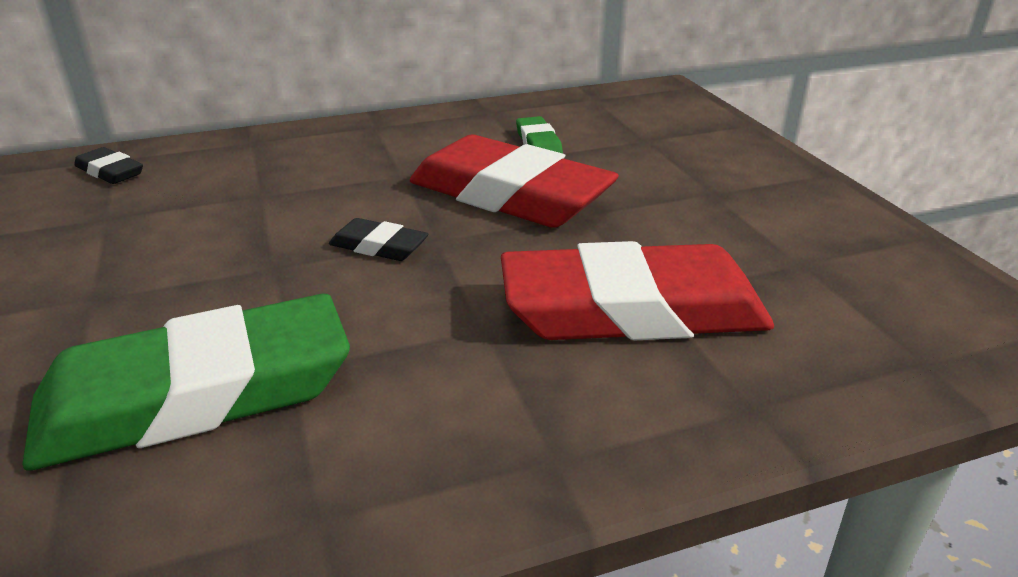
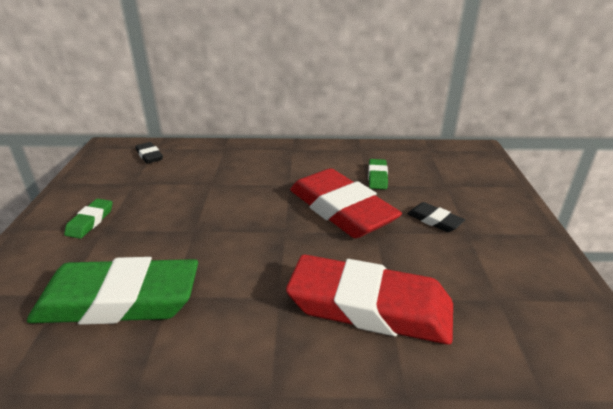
camera: 20 degrees right, 0 degrees up
(53, 290) = (90, 221): none -> green eraser
(379, 246) = (252, 229): black eraser -> black eraser (434, 220)

